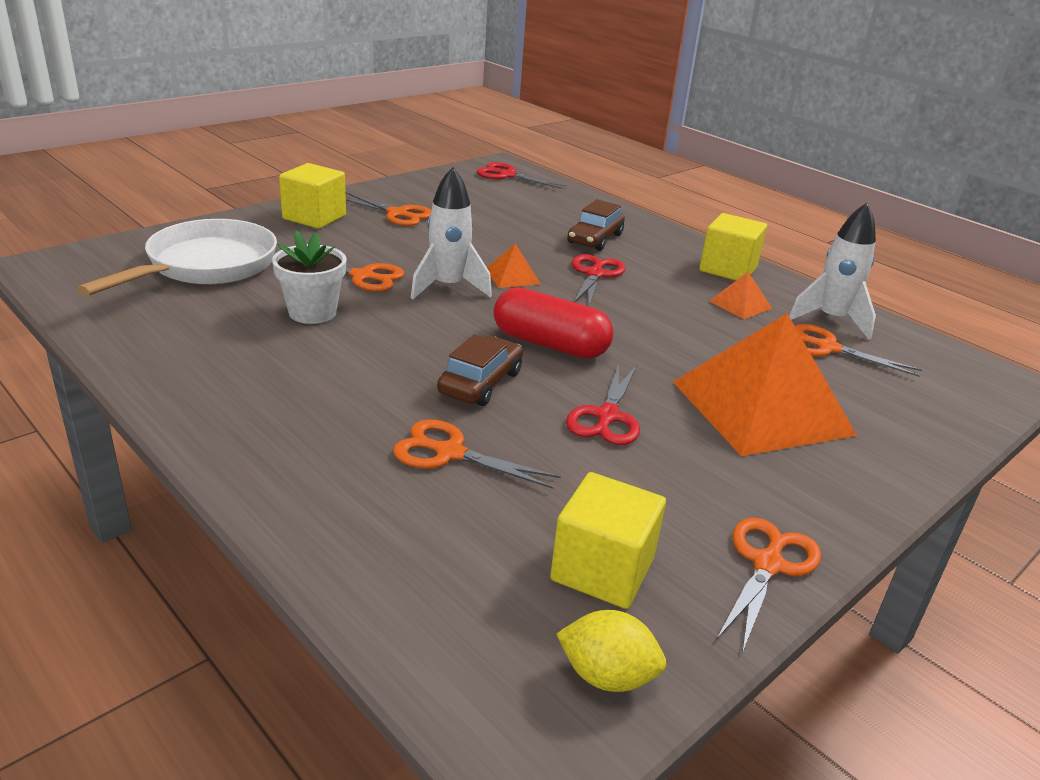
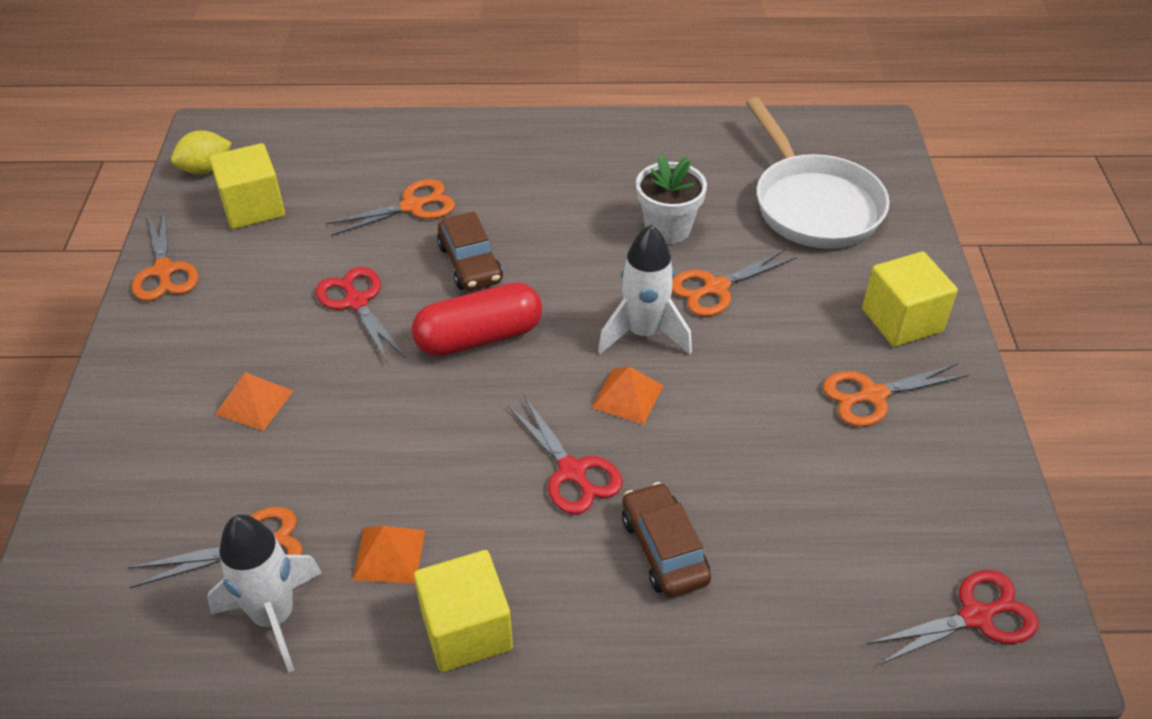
camera: 135 degrees right, 15 degrees up
(762, 407) = (254, 402): orange pyramid -> orange pyramid, size x0.42

